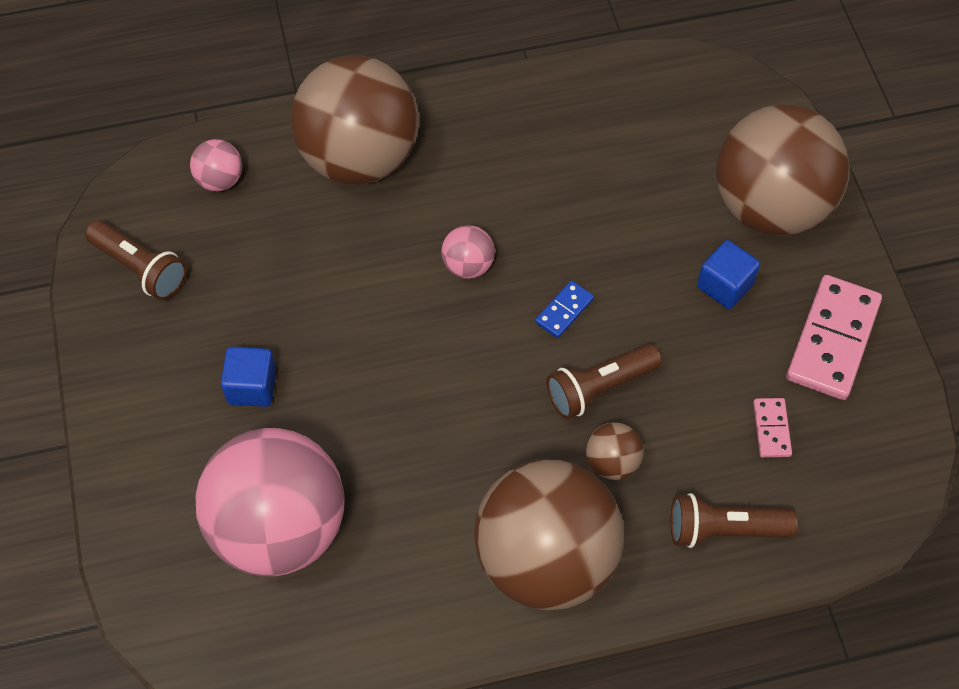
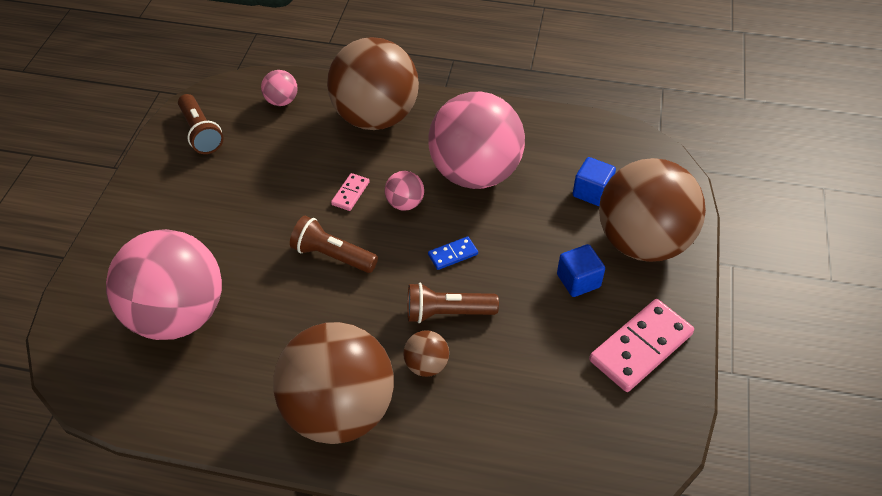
camera: 25 degrees right, 10 degrees down
(252, 387) = (219, 224): blue cube -> blue cube (591, 192)
(529, 190) = (475, 173): none -> pink ball
(724, 529) = (481, 445): brown flashlight -> brown flashlight (332, 255)
(771, 429) = (558, 390): pink domino -> pink domino (350, 193)

